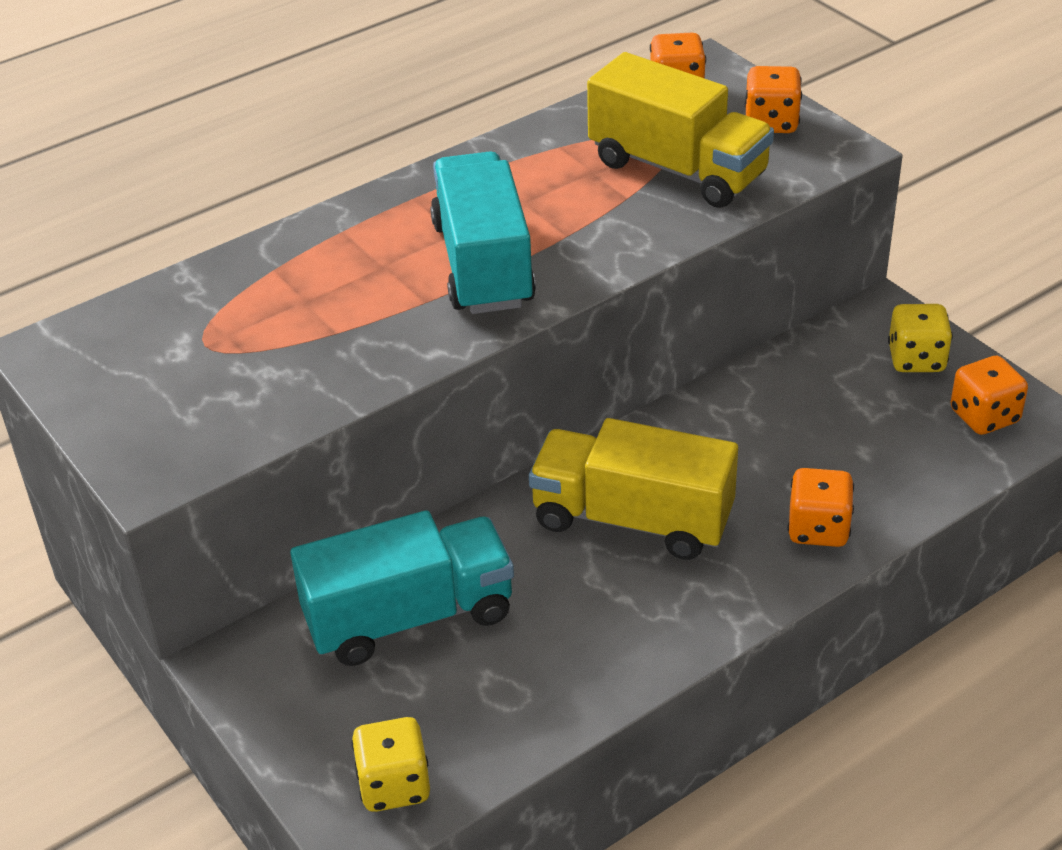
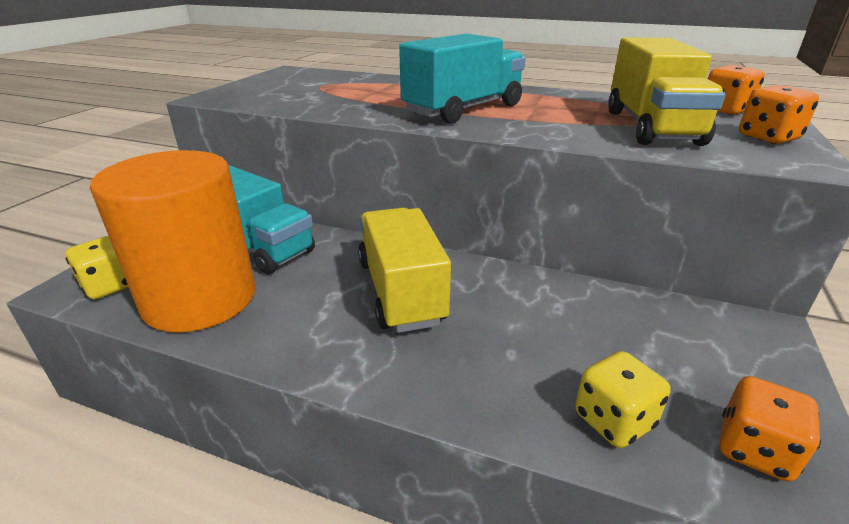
camera: 55 degrees right, 10 degrees down
(503, 697) = (200, 298): none -> orange cylinder
(818, 529) = (477, 386): orange dice -> none
(916, 359) = (748, 369): yellow dice -> yellow dice (613, 420)

